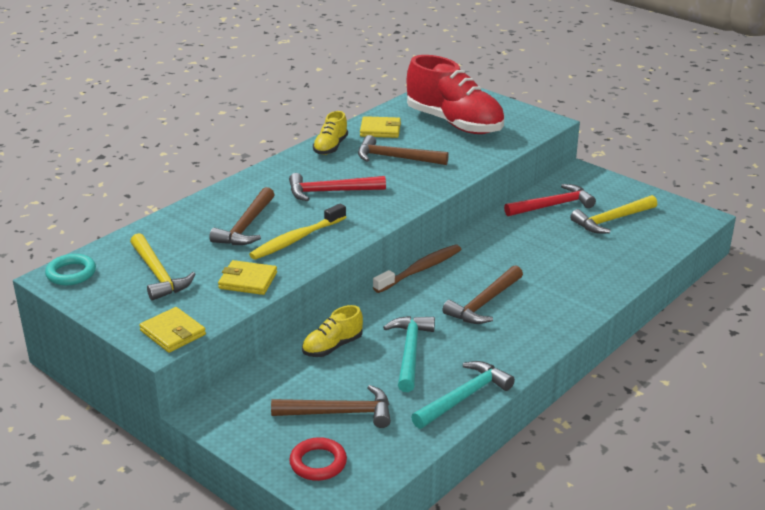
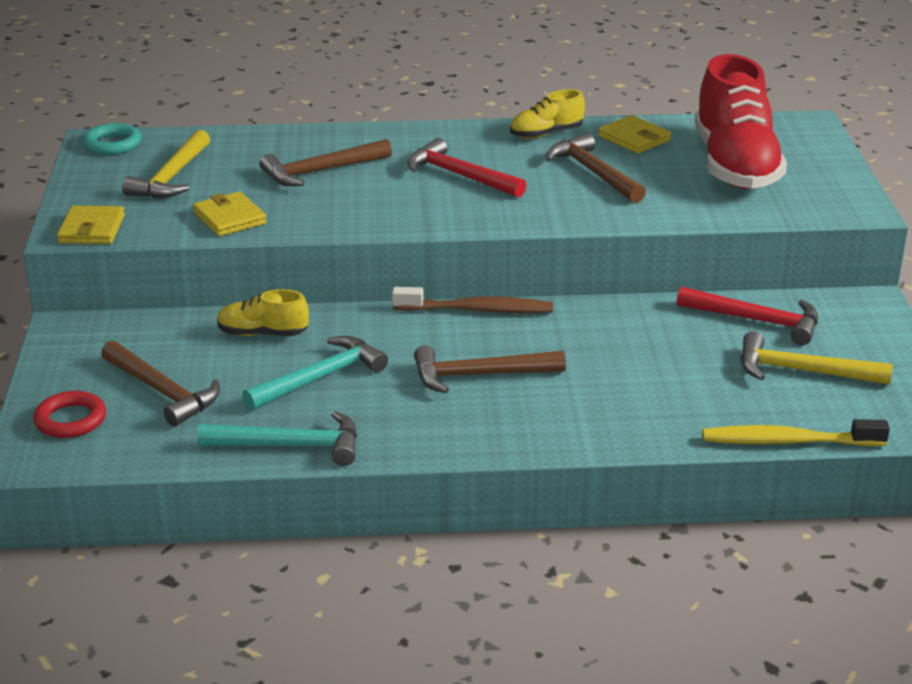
camera: 45 degrees right, 0 degrees up
(296, 239) = (341, 203): yellow toothbrush -> yellow toothbrush (788, 441)

